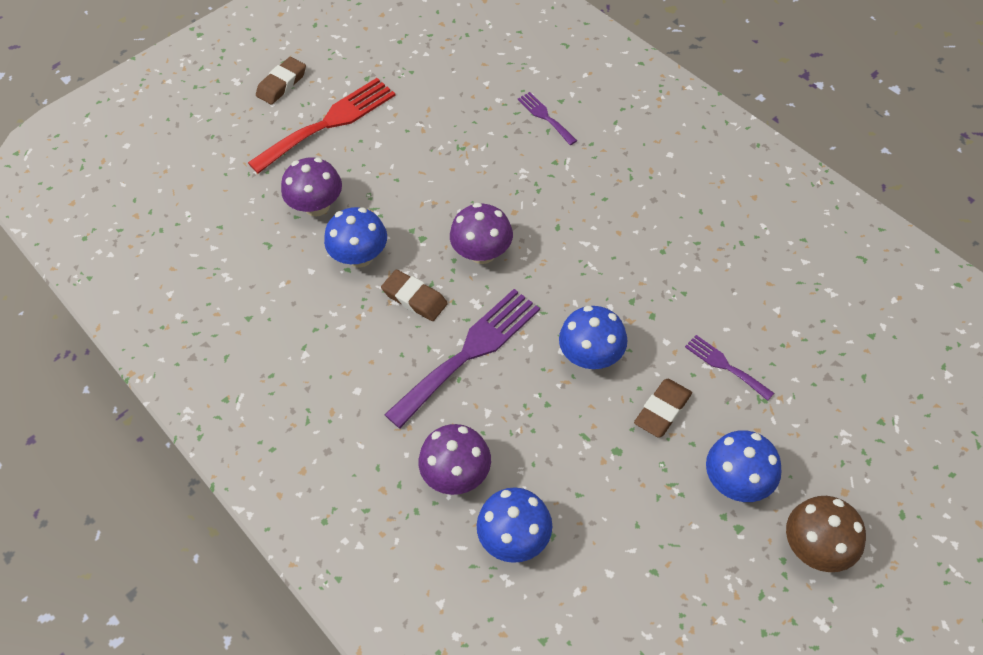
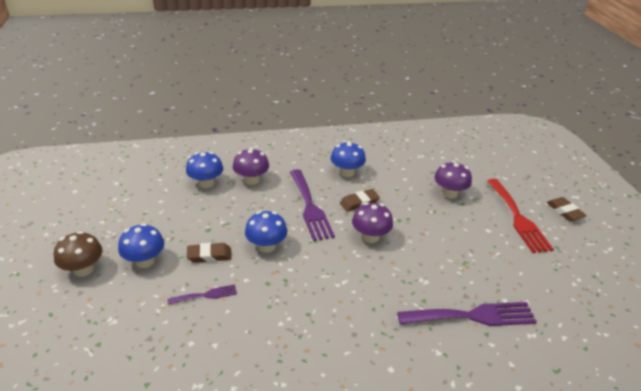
camera: 115 degrees right, 20 degrees down
(360, 256) = (402, 195): blue mushroom -> blue mushroom (347, 172)
(545, 117) = (472, 316): purple fork -> purple fork, size x2.00
(662, 410) = (209, 255): brown eraser -> brown eraser turned 75 degrees counterclockwise

